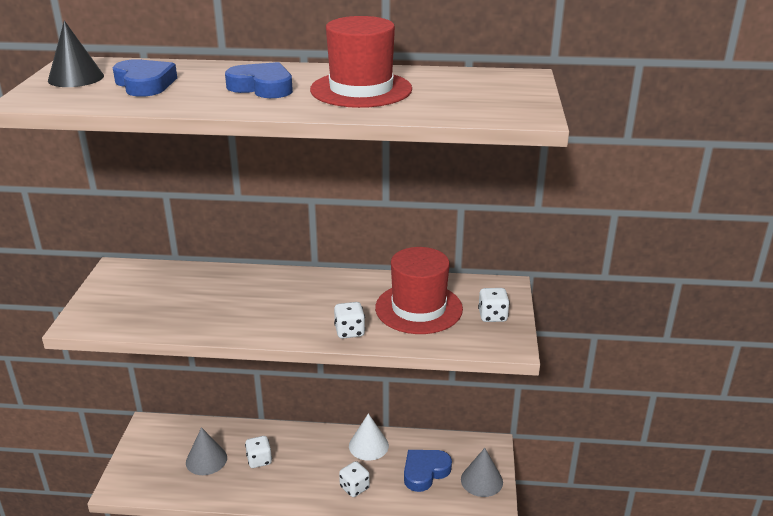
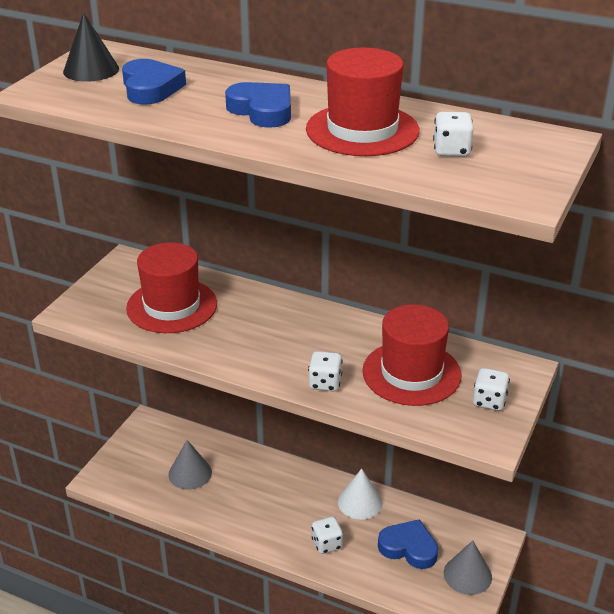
camera: 20 degrees right, 5 degrees up
(178, 298) = (172, 306): none -> red hat
(259, 460) = (241, 488): white dice -> white dice (451, 151)
(425, 472) = (409, 548): blue heart -> blue heart turned 45 degrees clockwise

